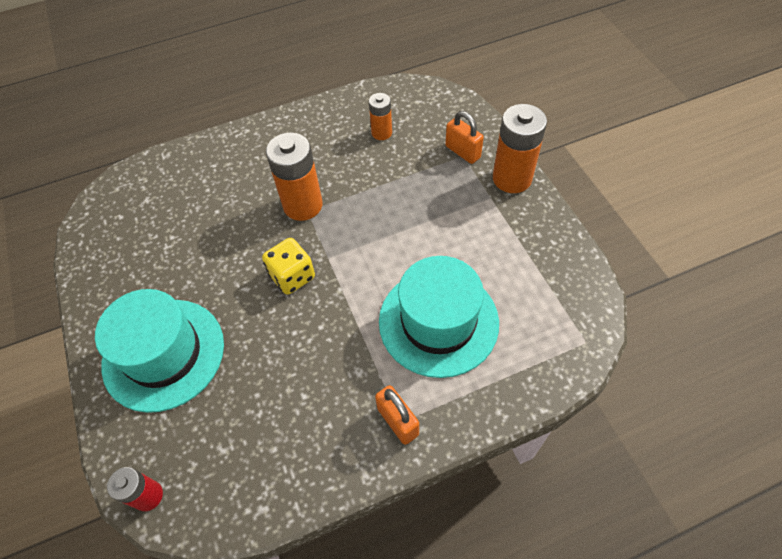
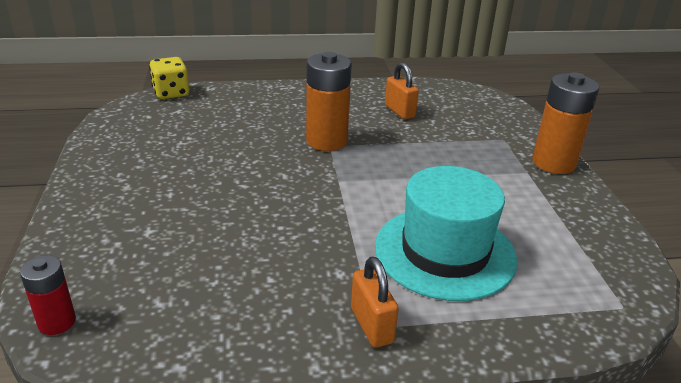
camera: 10 degrees right, 25 degrees down
(163, 354) = (137, 214): turquoise hat -> none
(292, 276) = (296, 186): yellow dice -> yellow dice (171, 93)
(381, 133) = (423, 110): orange battery -> none
(462, 152) = (503, 136): orange padlock -> orange padlock (399, 111)

